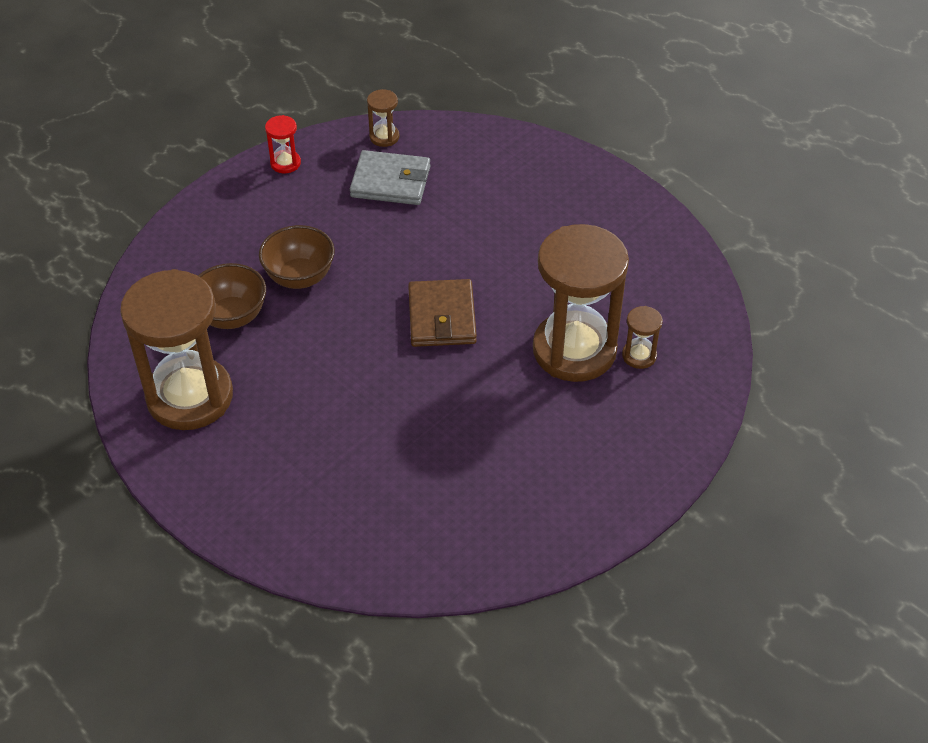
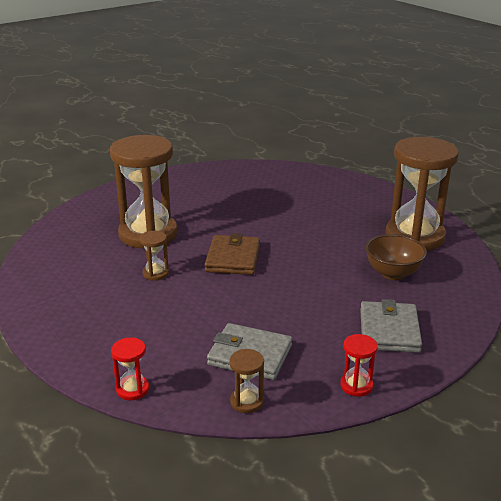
camera: 170 degrees left, 20 degrees down
(247, 228) = (389, 330): none -> grey wallet
(300, 277) = (340, 291): brown bowl -> none
(490, 135) = (132, 389): none -> red hourglass
(639, 356) = (107, 228): brown hourglass -> brown hourglass (155, 273)

